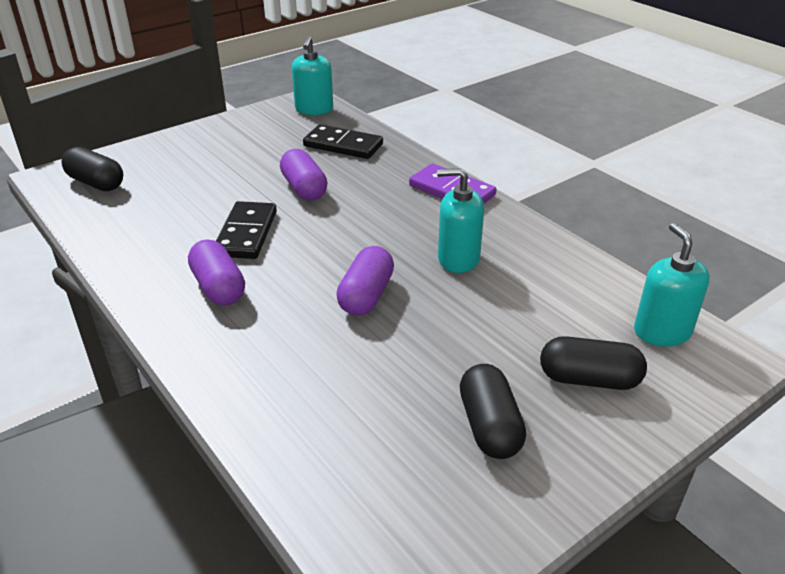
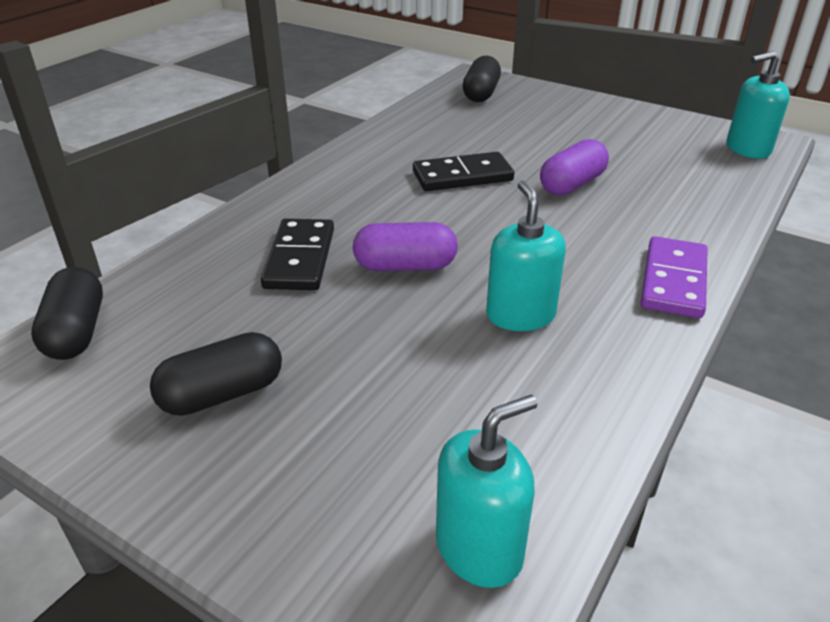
camera: 70 degrees right, 0 degrees up
(218, 287) = (369, 186): purple capsule -> none
(343, 145) = (690, 185): black domino -> black domino (300, 258)
(589, 379) = (332, 471): black capsule -> black capsule (76, 332)

